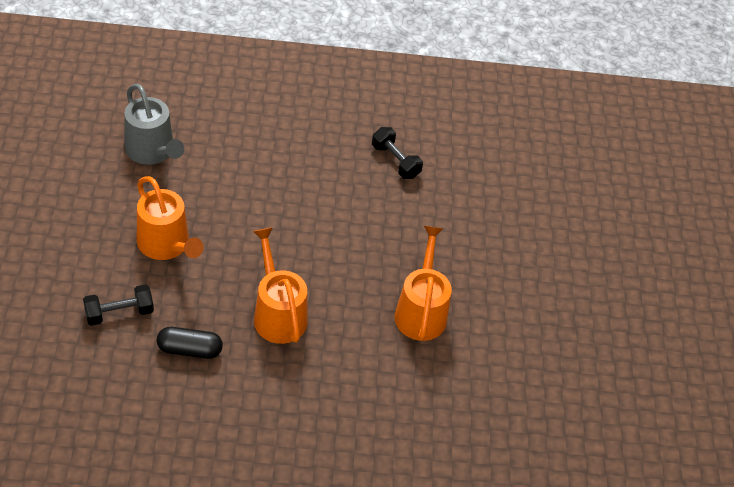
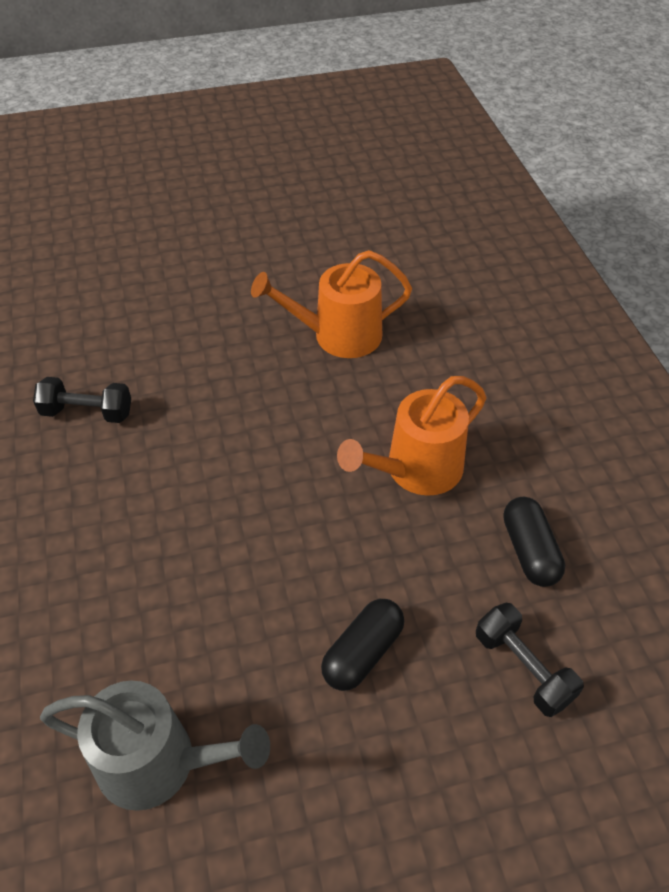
camera: 100 degrees left, 0 degrees up
(152, 151) = (158, 762): grey watering can -> grey watering can turned 60 degrees clockwise
(166, 245) = (362, 652): orange watering can -> black capsule
(395, 161) = (87, 412): black dumbbell -> black dumbbell turned 60 degrees clockwise

